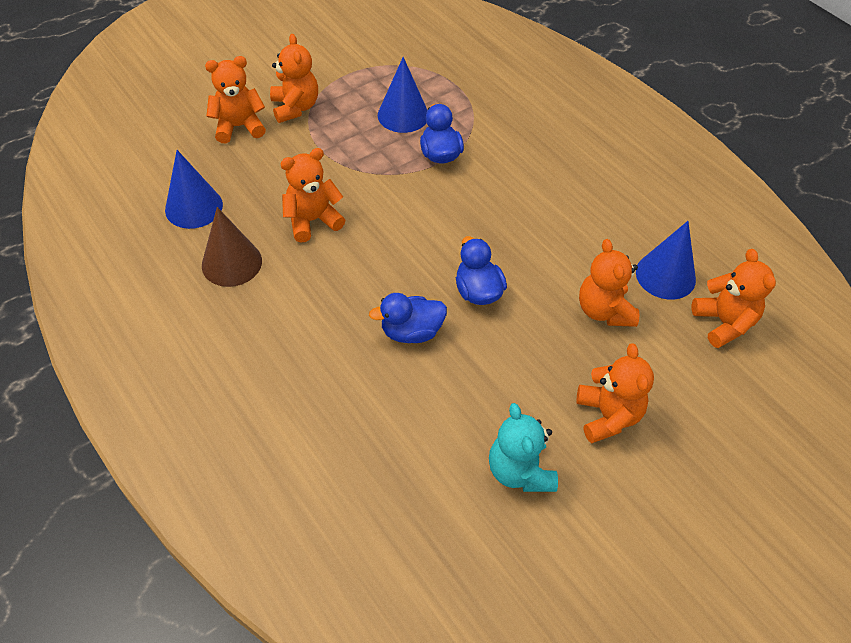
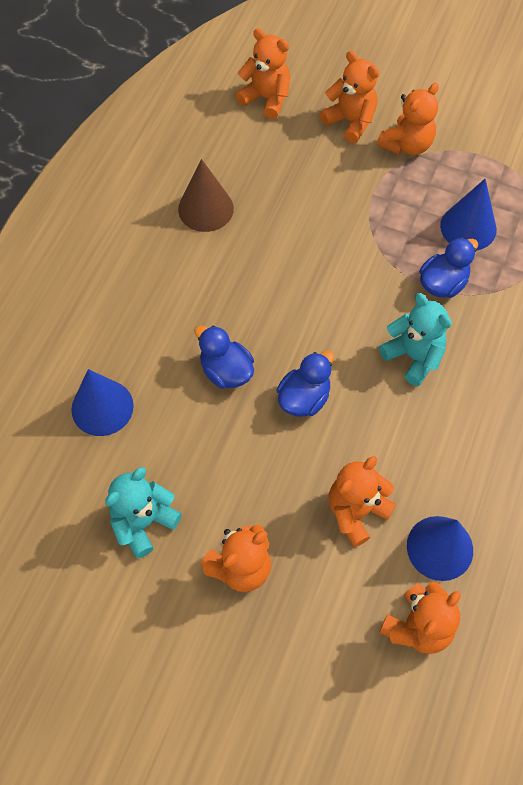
camera: 60 degrees right, 10 degrees up
(194, 207) = (241, 149): blue cone -> blue cone (102, 407)
(312, 221) = (289, 235): orange teddy bear -> orange teddy bear (266, 98)
(491, 205) = (413, 356): none -> turquoise teddy bear

